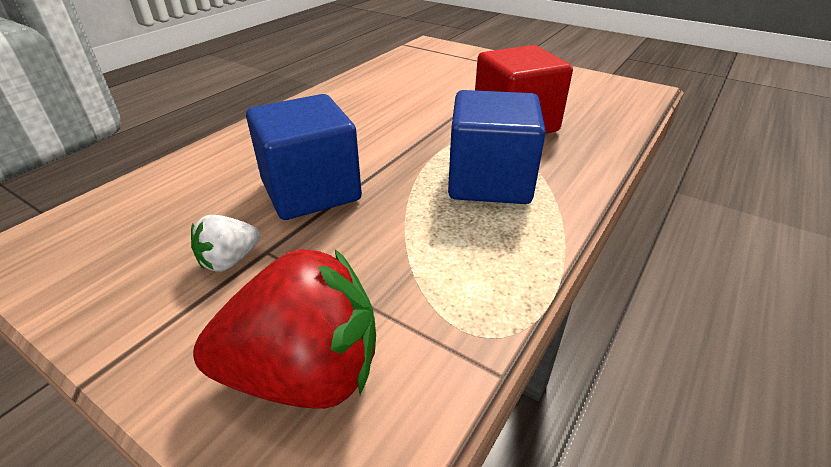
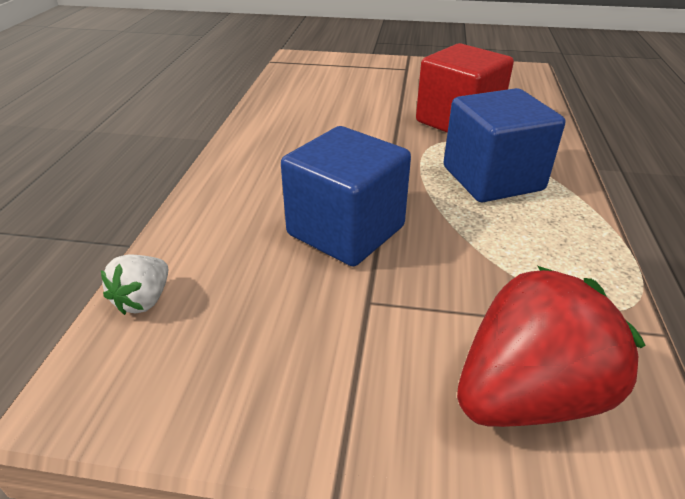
camera: 25 degrees left, 0 degrees up
(229, 260) = (344, 322): white strawberry -> white strawberry (144, 300)

